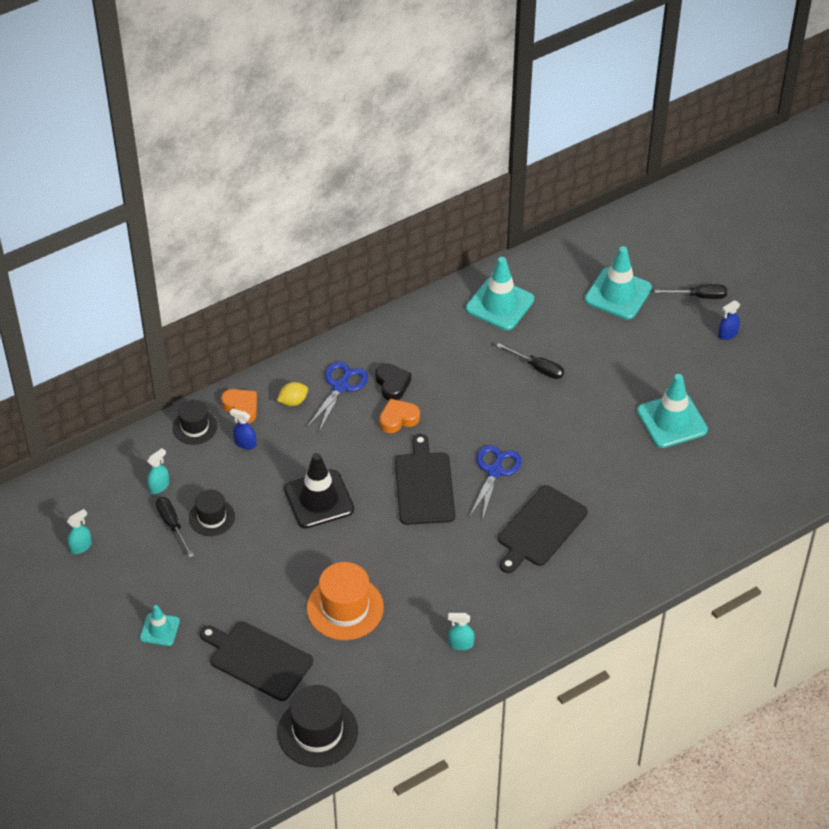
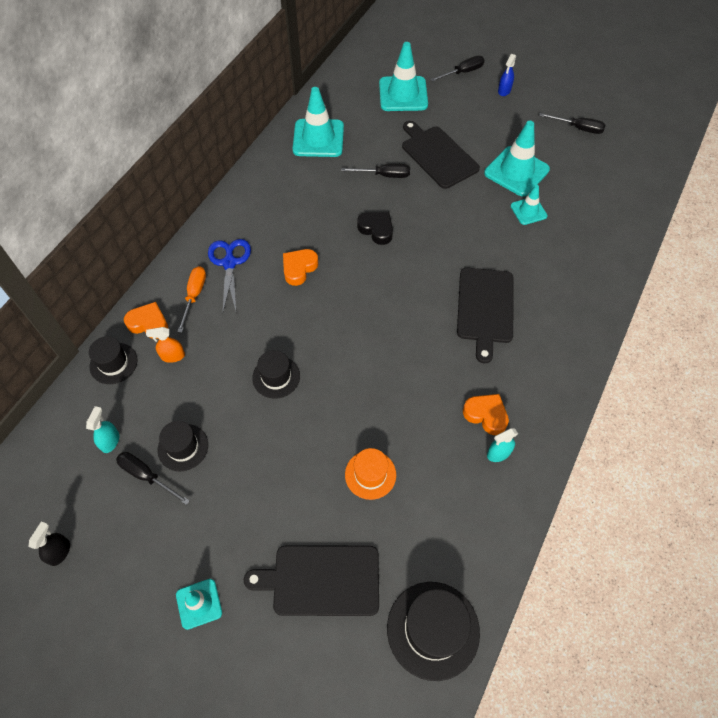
camera: 30 degrees left, 10 degrees up
(81, 546) = (60, 552): turquoise spray bottle -> black spray bottle
(245, 443) = (172, 356): blue spray bottle -> orange spray bottle
(293, 401) = (194, 295): yellow lemon -> orange screwdriver
(319, 499) = (276, 377): black traffic cone -> black hat
(345, 608) = (370, 474): orange hat -> orange hat, size x0.62
(392, 384) = (274, 241): black heart -> black heart (376, 230)
(424, 485) = (361, 317): black cutting board -> black cutting board (438, 155)
(473, 611) = (486, 415): none -> orange heart
(494, 471) = (412, 276): blue scissors -> none
(652, 463) = (528, 211): none -> turquoise traffic cone
(773, 406) = (578, 128): none -> black screwdriver

